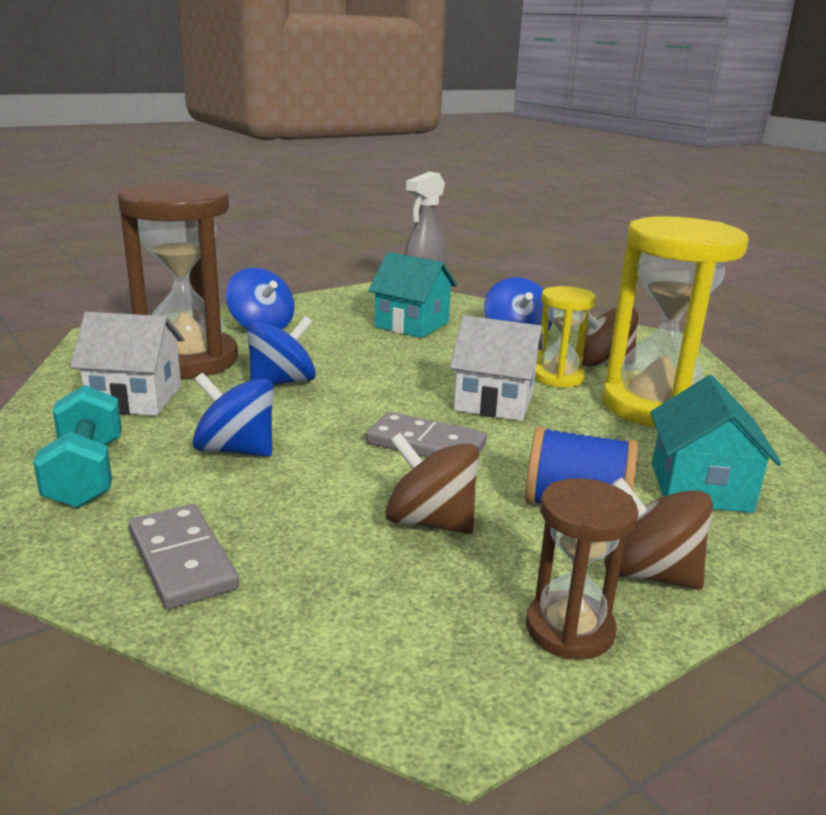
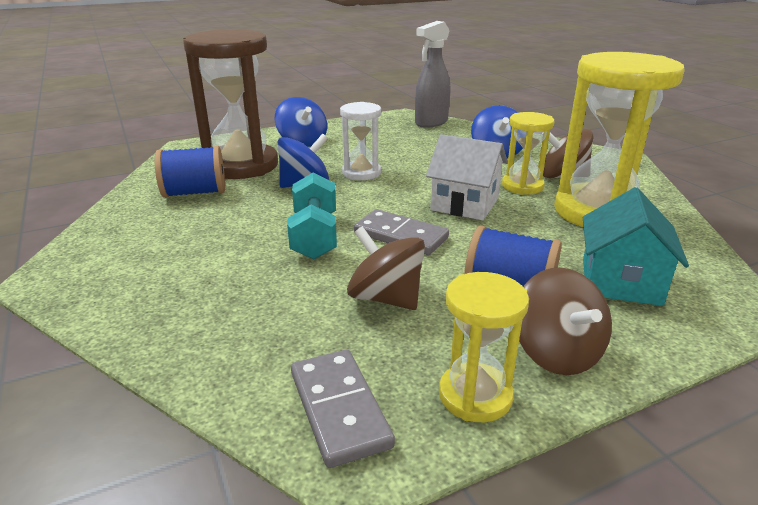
camera: 10 degrees right, 5 degrees up
(86, 474) = (142, 248): turquoise dumbbell -> turquoise dumbbell (315, 236)
(135, 398) = (195, 193): white house -> blue spool
(182, 560) = (189, 317): grey domino -> grey domino (339, 409)
(236, 450) = (255, 234): blue spinning top -> none
(352, 366) = (361, 173): none -> white hourglass
(411, 324) = (416, 142): turquoise house -> none
(569, 629) = (475, 395): brown hourglass -> yellow hourglass
(649, 574) = (556, 353): brown spinning top -> brown spinning top turned 150 degrees counterclockwise

